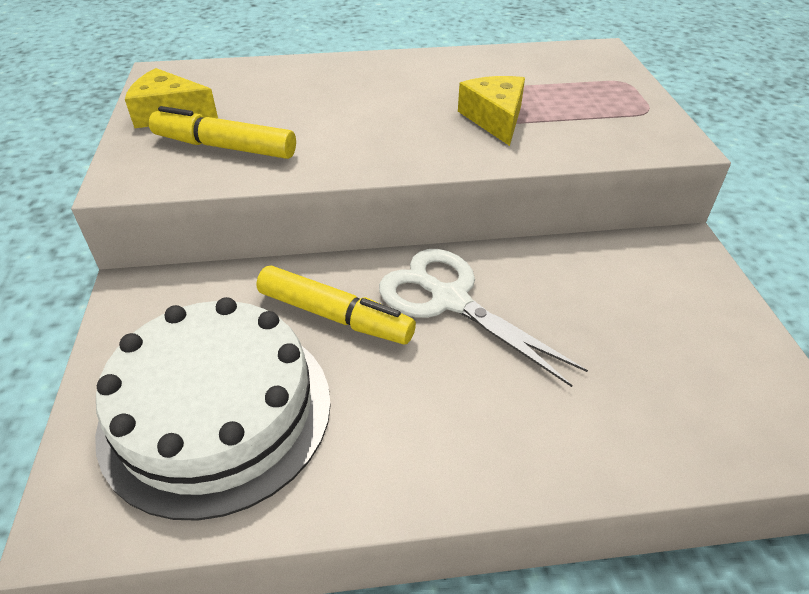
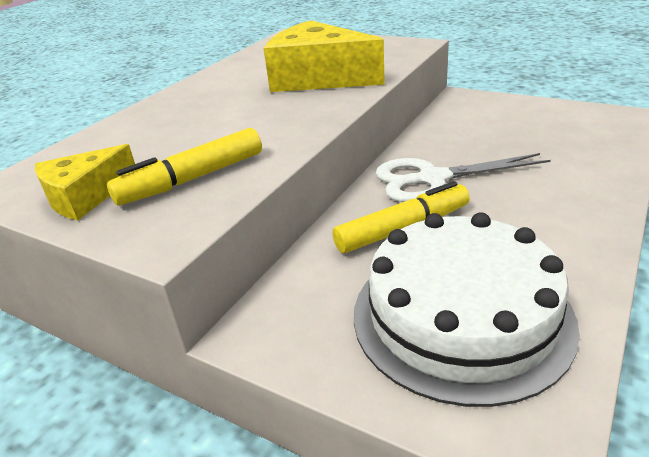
camera: 50 degrees left, 10 degrees down
(494, 119) = (318, 78): yellow cheese -> yellow cheese, size x1.72

